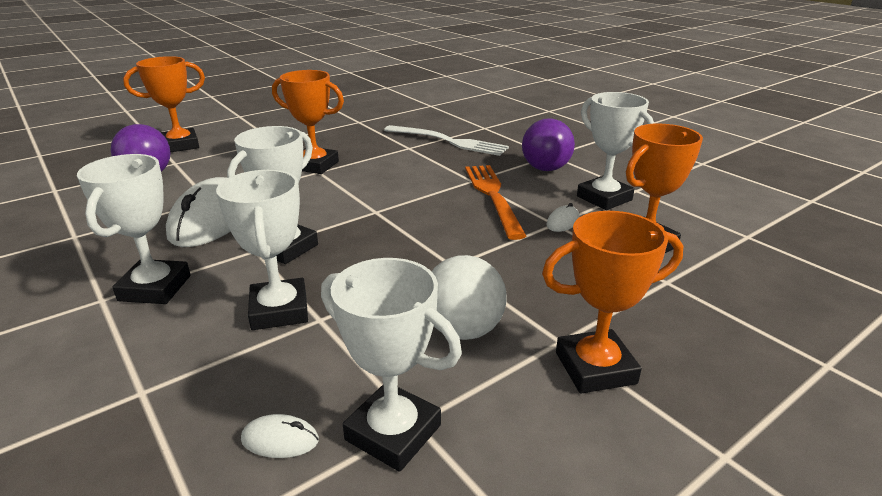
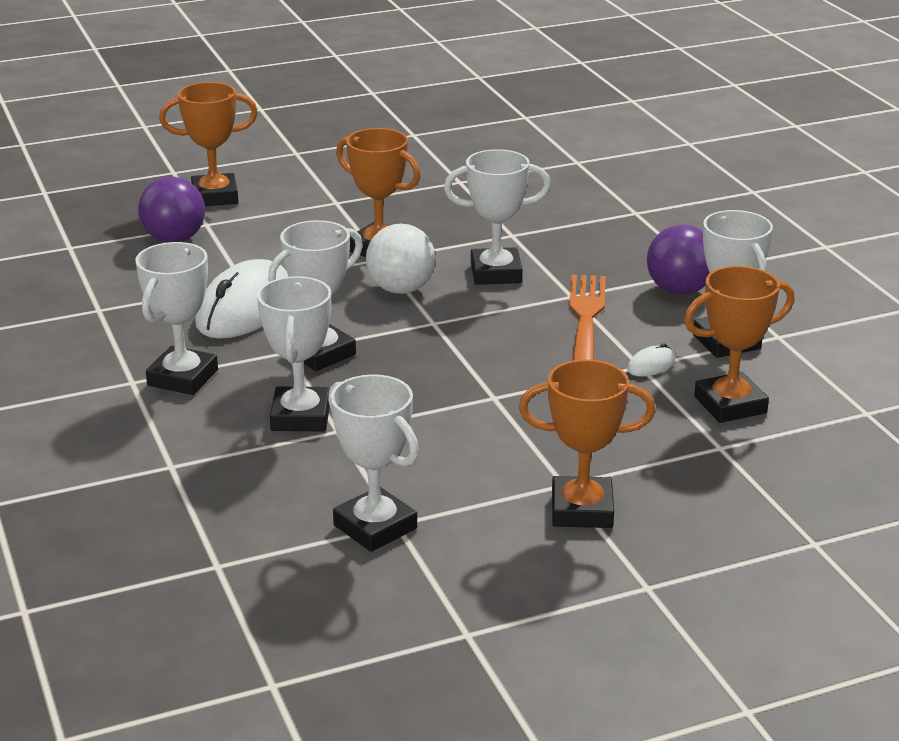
camera: 15 degrees right, 0 degrees up
(280, 440) = (281, 517): white mouse -> none
(409, 172) = (496, 273): none -> white trophy
(449, 141) = (571, 231): white fork -> none
(463, 330) = (473, 460): white ball -> white ball (401, 289)

